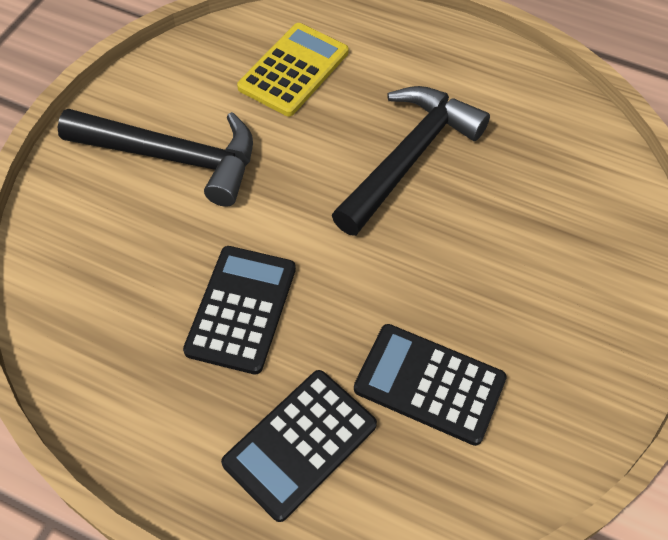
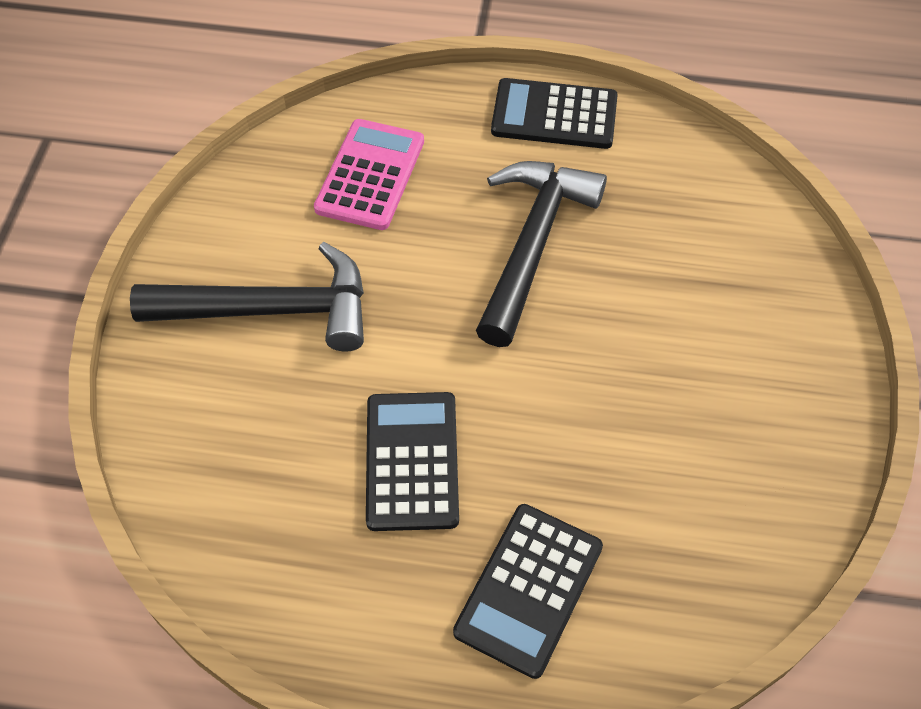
camera: 15 degrees left, 0 degrees up
(293, 70) = (370, 175): yellow calculator -> pink calculator
(429, 384) = (641, 486): black calculator -> black calculator (554, 115)

